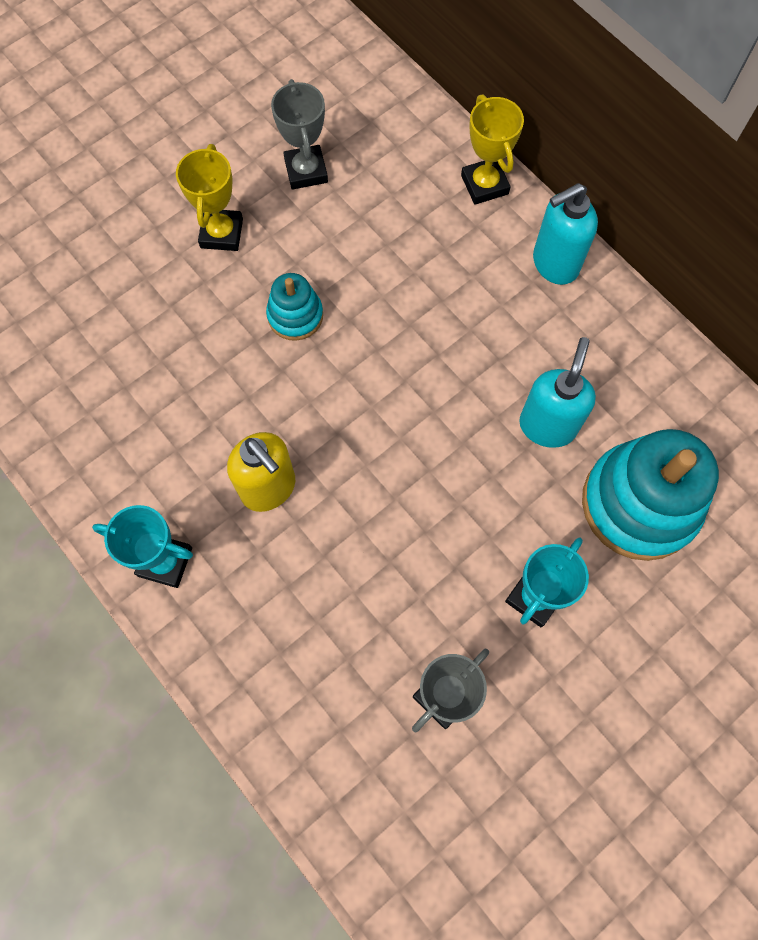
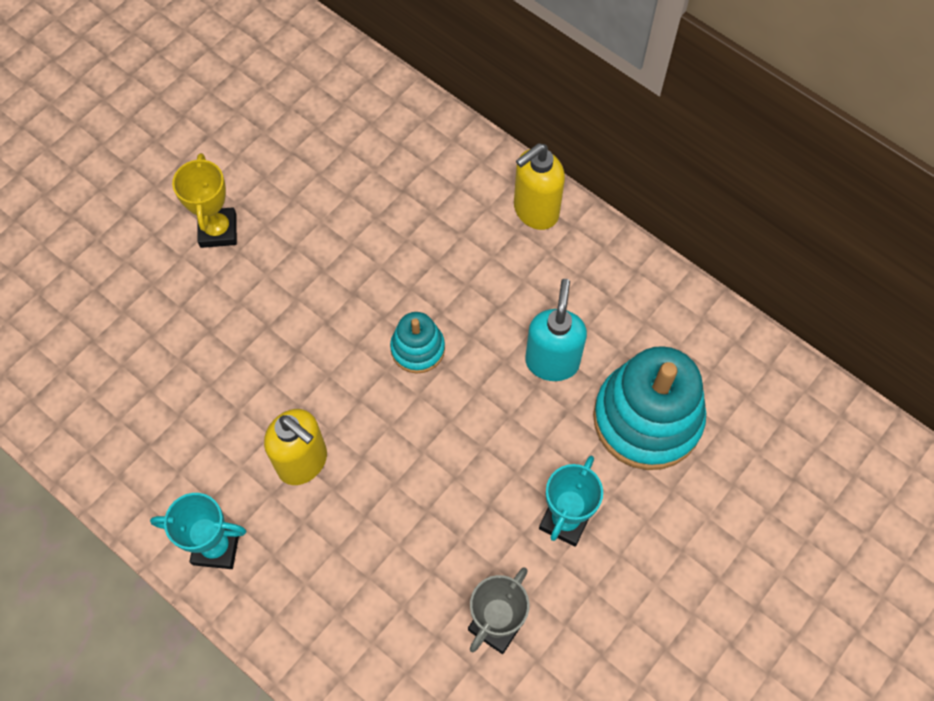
camera: 10 degrees left, 5 degrees down
(295, 316) = (301, 297): turquoise stacking toy -> turquoise stacking toy (417, 349)
(306, 171) = (289, 159): grey trophy -> none
(484, 184) = (459, 147): yellow trophy -> none
(554, 264) = (535, 211): turquoise soap dispenser -> yellow soap dispenser

